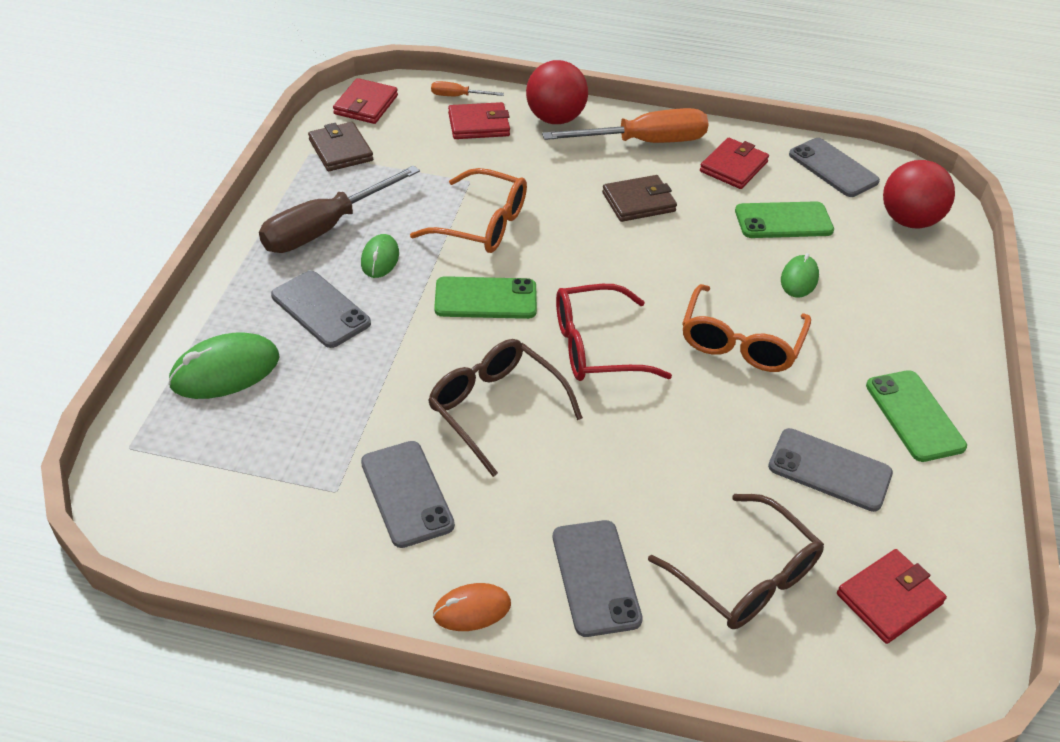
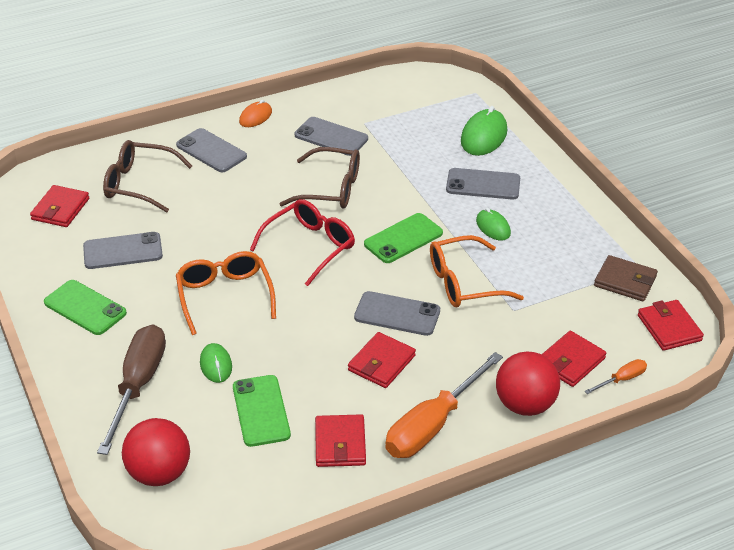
camera: 145 degrees right, 5 degrees down
(325, 228) = (550, 226): brown screwdriver -> brown screwdriver (138, 385)
(638, 202) = (381, 363): brown wallet -> red wallet
(783, 221) = (261, 411): green phone -> green phone turned 60 degrees counterclockwise
(833, 168) = (256, 496): grey phone -> grey phone (397, 314)

